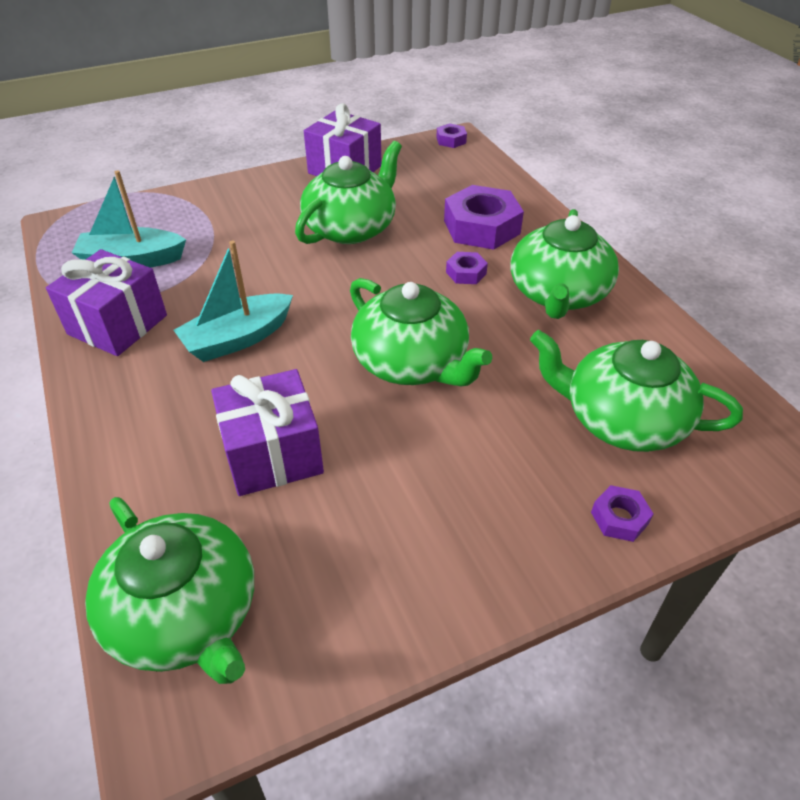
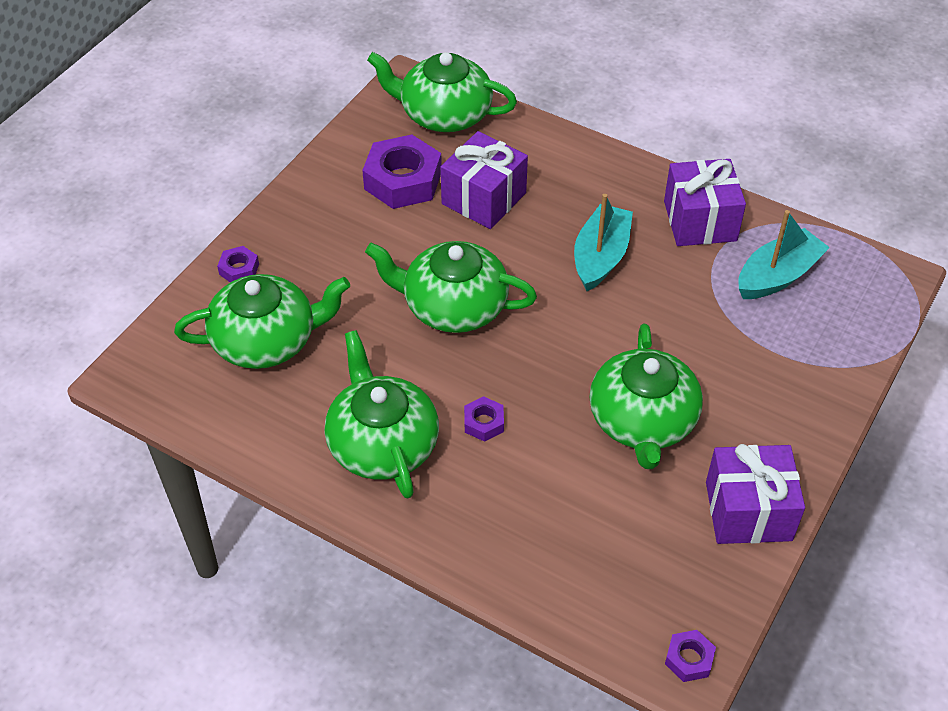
camera: 145 degrees right, 5 degrees up
(481, 227) = (517, 498): purple nut -> purple nut (403, 180)

